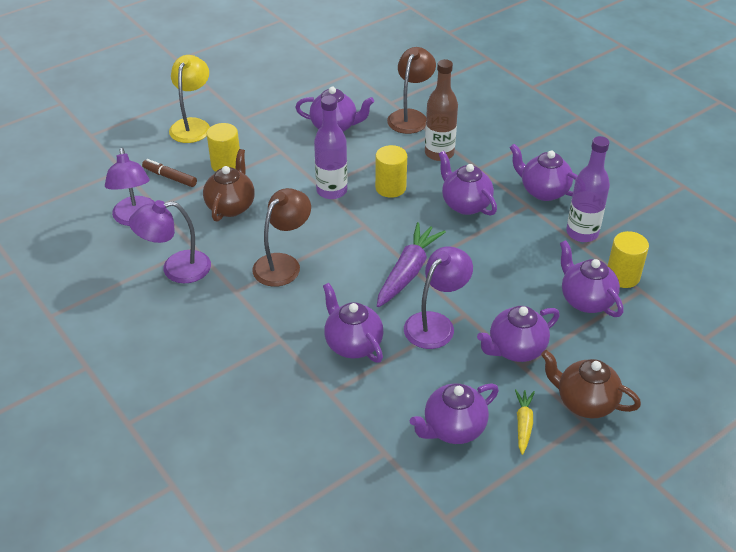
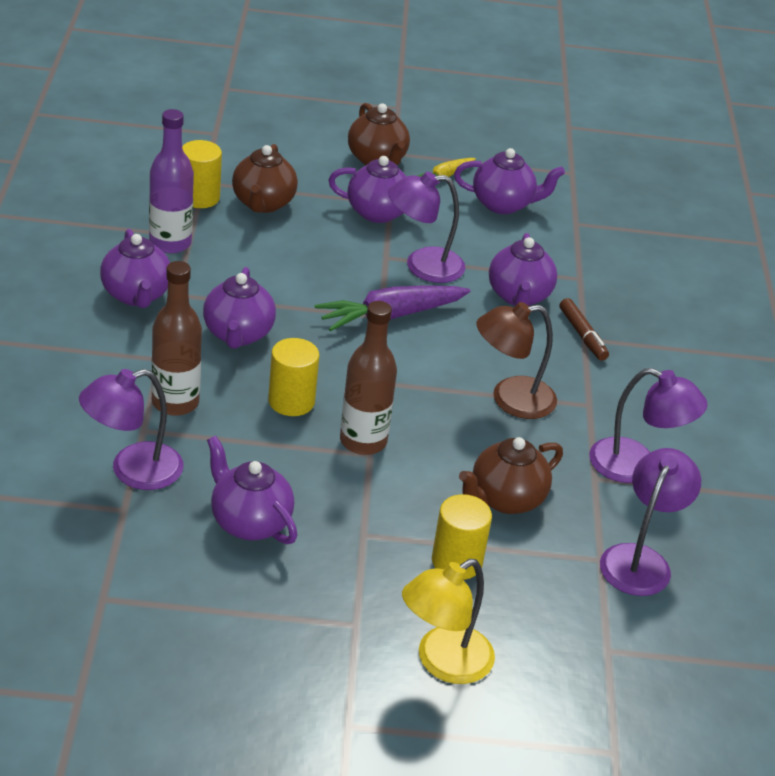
camera: 145 degrees left, 5 degrees down
(170, 177) = (549, 592): brown marker -> brown marker (582, 335)
(331, 191) = (363, 441): purple bottle -> brown bottle
(410, 116) = (133, 471): brown lamp -> purple lamp
(586, 300) = (263, 203): purple teapot -> brown teapot

